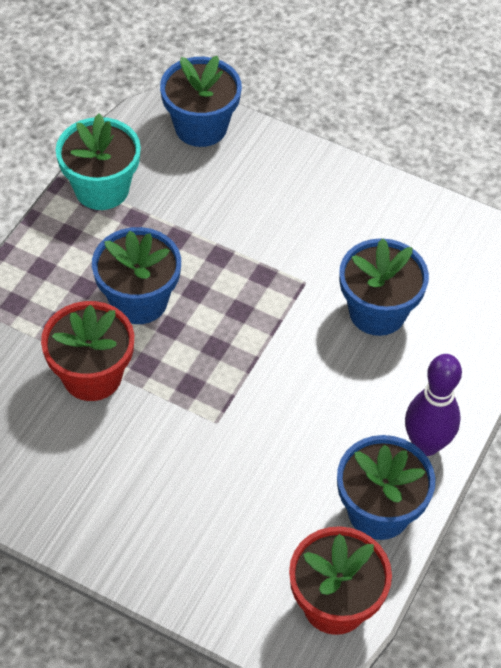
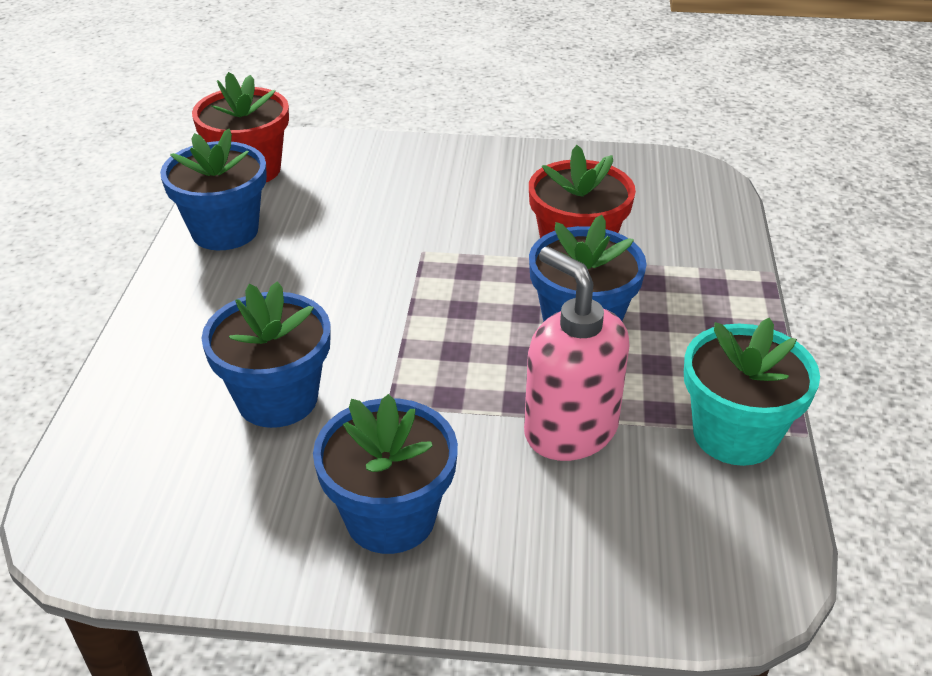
camera: 160 degrees right, 15 degrees down
(199, 225) = (570, 430): none -> pink soap dispenser
(201, 127) = (673, 581): blue flower pot -> blue flower pot (390, 517)
(426, 444) = (184, 290): purple bowling pin -> none

